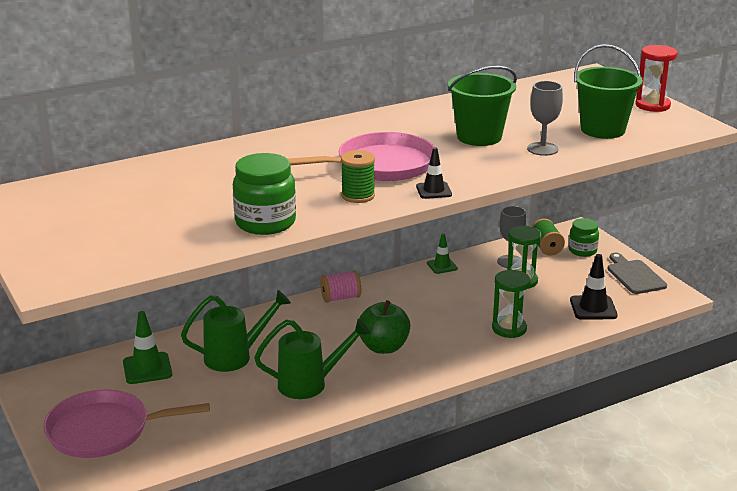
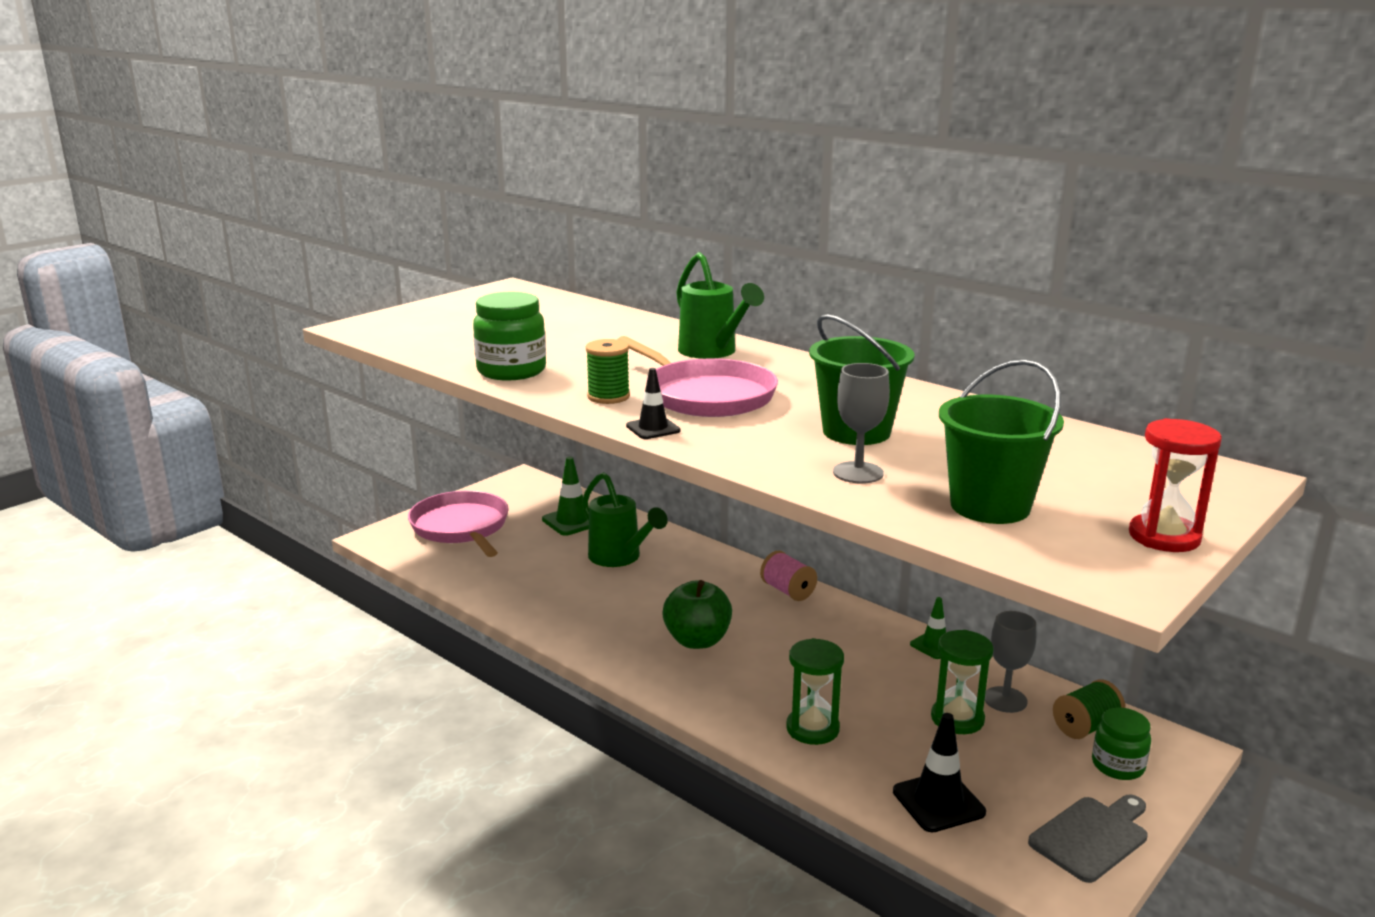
camera: 70 degrees right, 5 degrees down
(309, 384) = (591, 610): green watering can -> green watering can (712, 352)

